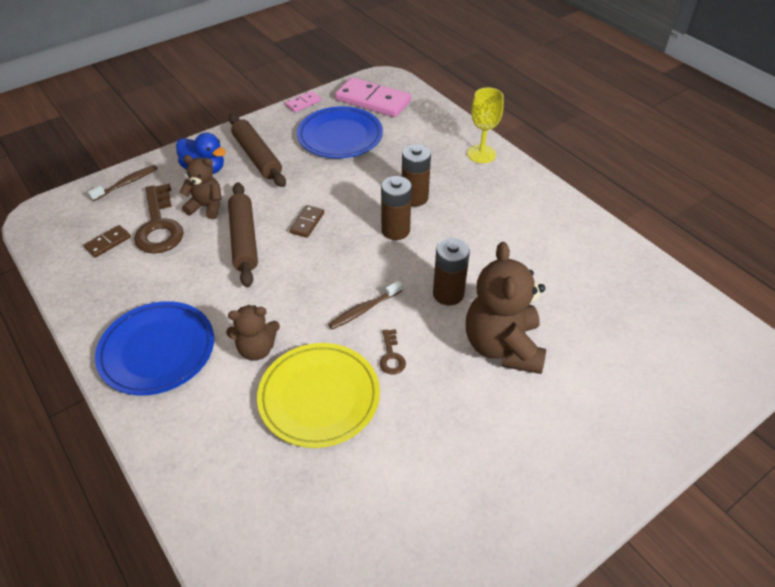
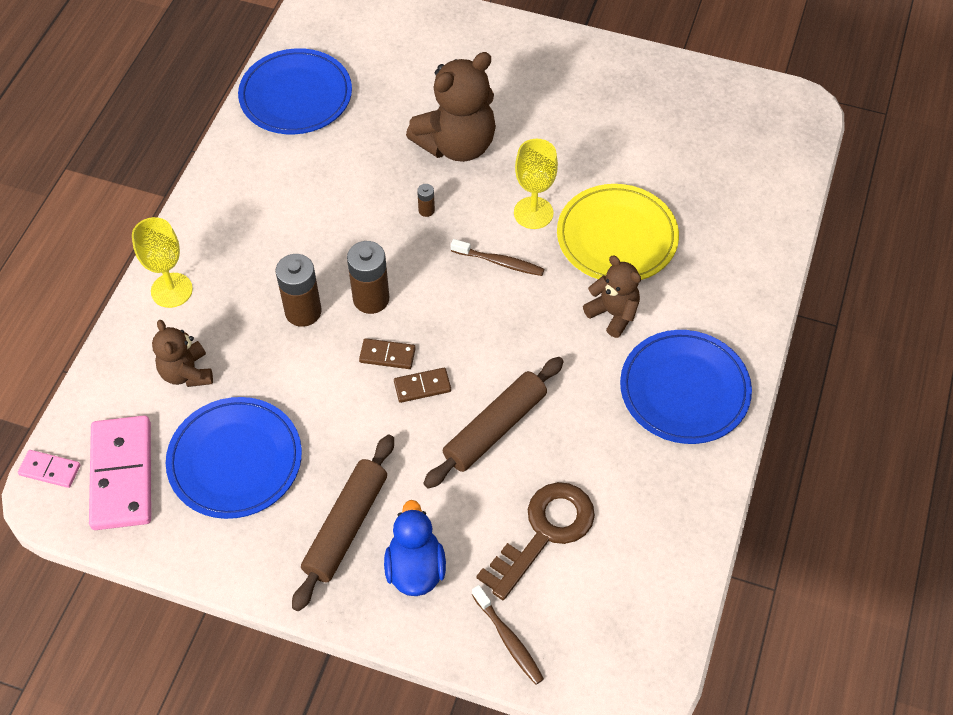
camera: 125 degrees left, 10 degrees up
(108, 242) = (610, 562): brown domino -> brown domino (387, 355)
(127, 183) = (508, 639): brown toothbrush -> brown toothbrush turned 135 degrees counterclockwise
(206, 207) = (476, 508): brown teddy bear -> brown teddy bear (187, 373)
(303, 103) = (185, 560): pink domino -> pink domino (50, 470)
(391, 356) = (533, 213): brown key -> yellow goblet
(448, 294) = (426, 210): brown battery -> brown battery, size x0.46
(626, 275) = (296, 96): none -> blue plate

